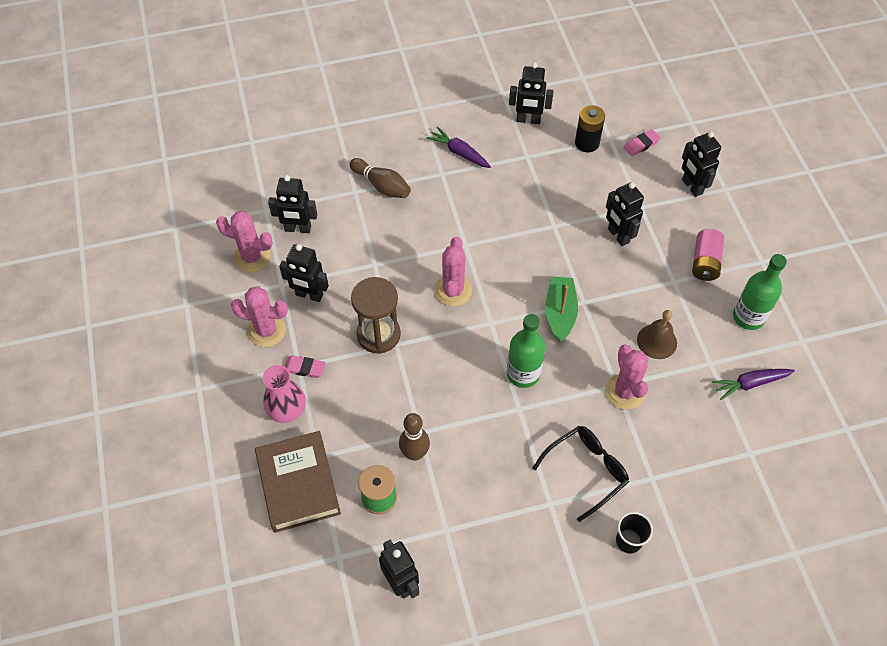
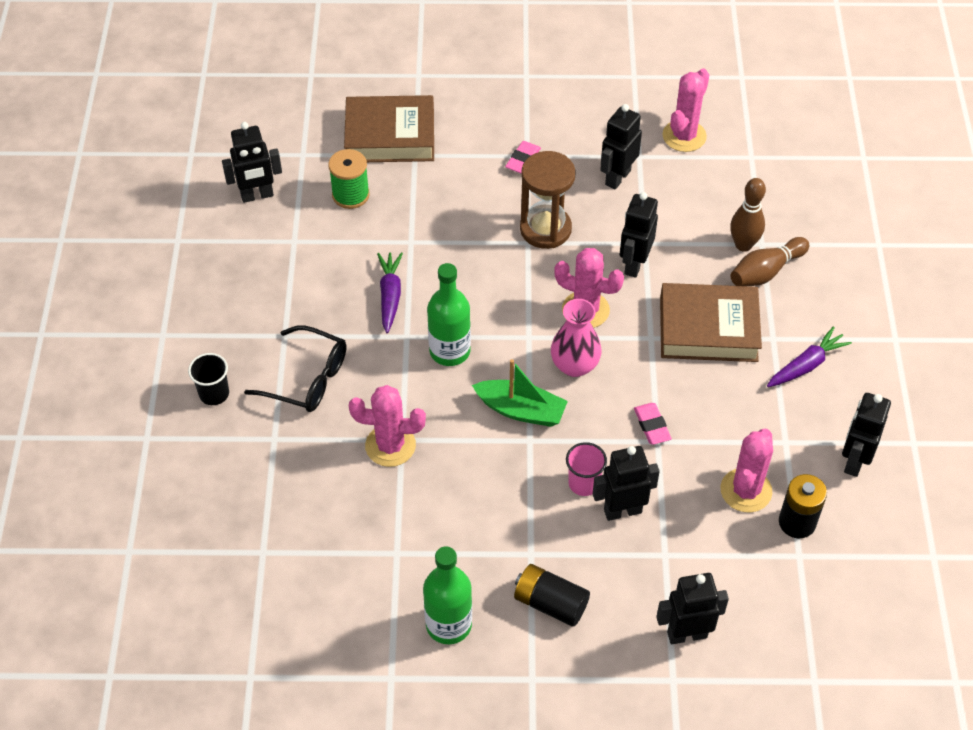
camera: 105 degrees right, 5 degrees down
(266, 330) = (581, 135): pink cactus -> pink cactus (746, 490)
(287, 411) = (476, 139): pink vase -> pink vase (574, 365)
(298, 229) = (715, 181): black robot -> black robot (634, 264)
(415, 453) = (388, 232): brown bowling pin -> brown bowling pin (743, 245)
(446, 212) = (708, 329): none -> brown book
(587, 471) = (308, 379): black glasses -> black glasses turned 45 degrees counterclockwise
(606, 262) = (584, 483): none -> pink cup
(641, 144) = (781, 593): pink eraser -> pink eraser (652, 426)
(657, 341) = (447, 503): brown bell -> none
(705, 262) = (550, 603): pink battery -> black battery
(750, 383) = (352, 588): purple carrot -> purple carrot (390, 296)

